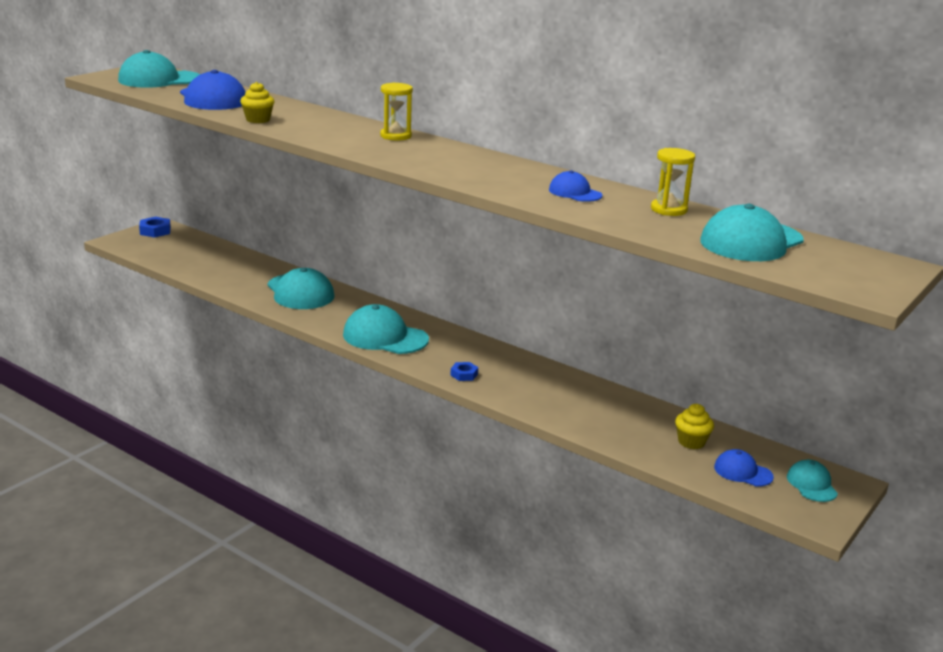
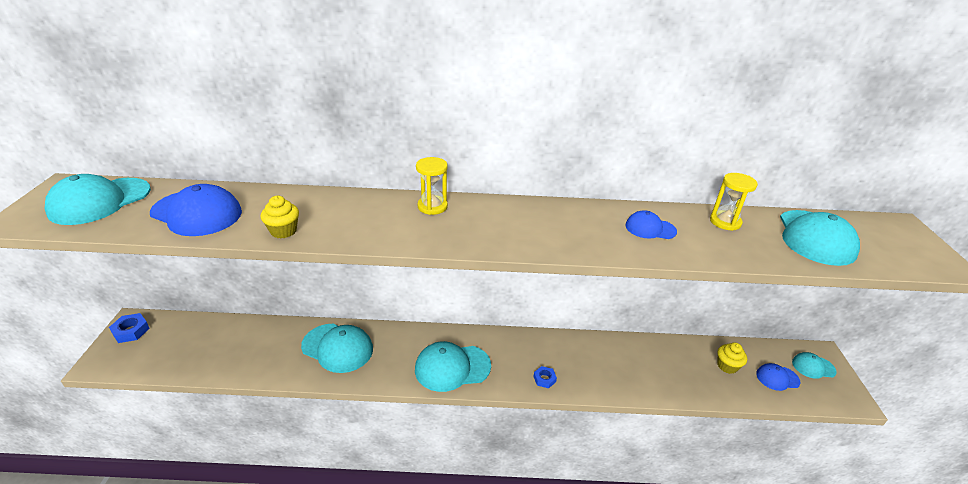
camera: 35 degrees left, 10 degrees up
(811, 484) = (813, 367): turquoise cap -> turquoise cap turned 45 degrees counterclockwise

